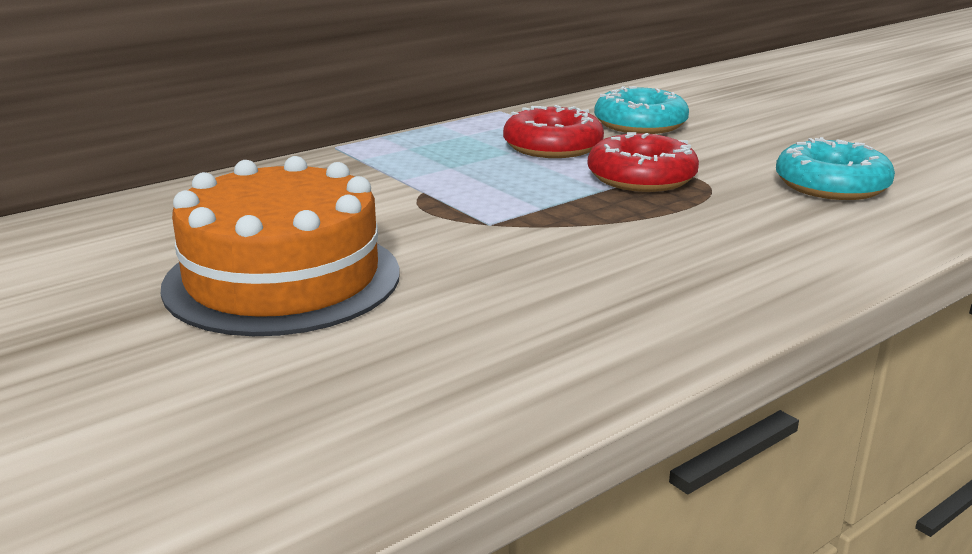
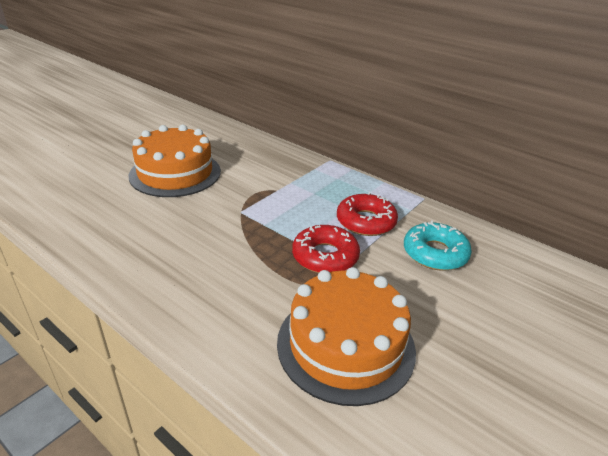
camera: 75 degrees right, 10 degrees up
(831, 185) = (345, 345): turquoise donut -> orange cake

